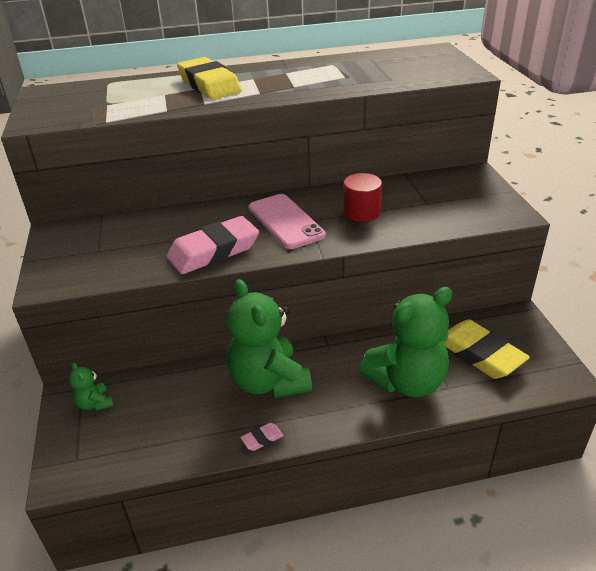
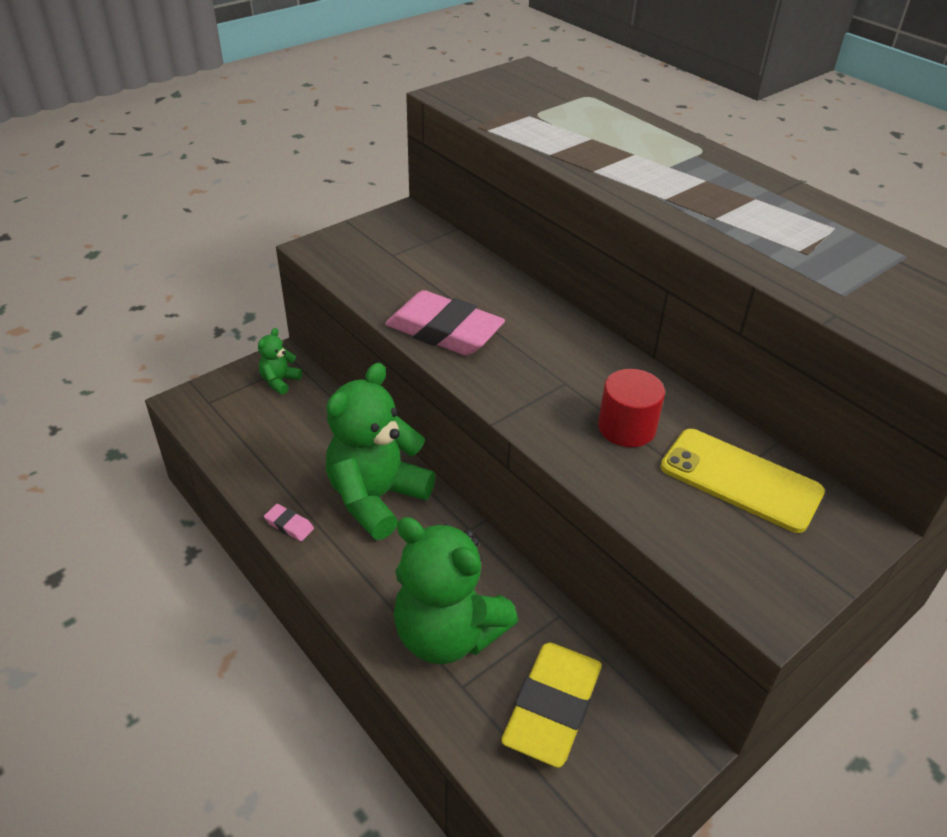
camera: 60 degrees right, 5 degrees up
(209, 85) = (651, 157): yellow eraser -> none
(285, 221) = (548, 365): pink phone -> none
(424, 192) = (740, 480): none -> yellow phone

